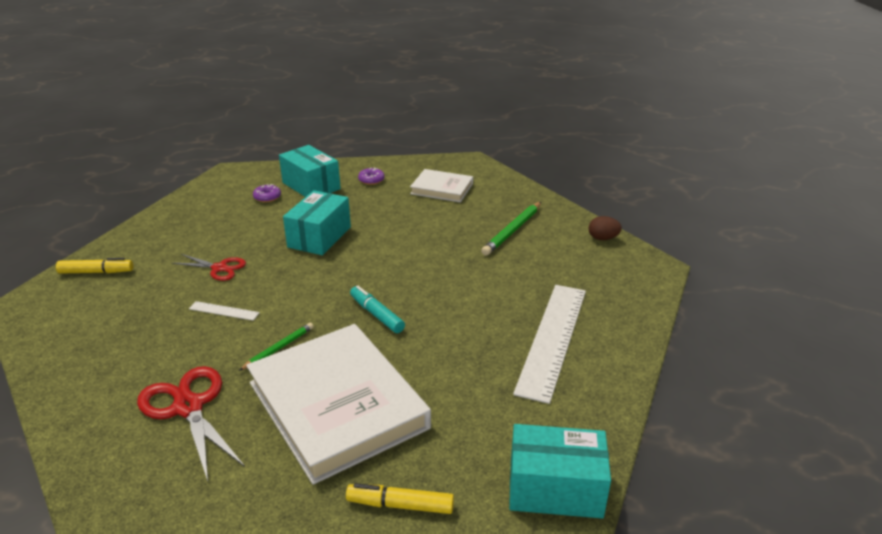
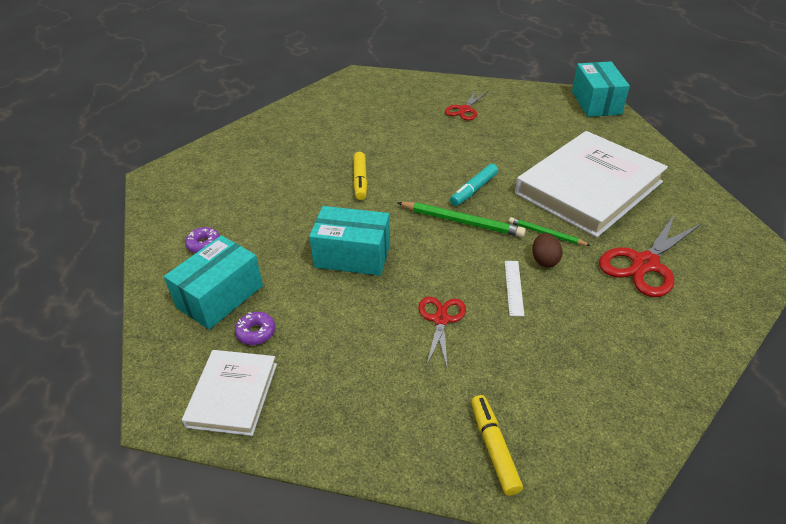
camera: 100 degrees left, 10 degrees up
(400, 505) = (648, 148): yellow marker -> yellow marker (360, 180)
(442, 189) = (228, 187): white book -> white book (232, 394)
(512, 231) = (315, 137): green pencil -> green pencil (462, 222)
(553, 339) = (464, 110): white ruler -> red scissors
(603, 238) = (320, 95): brown egg -> brown egg (544, 260)

